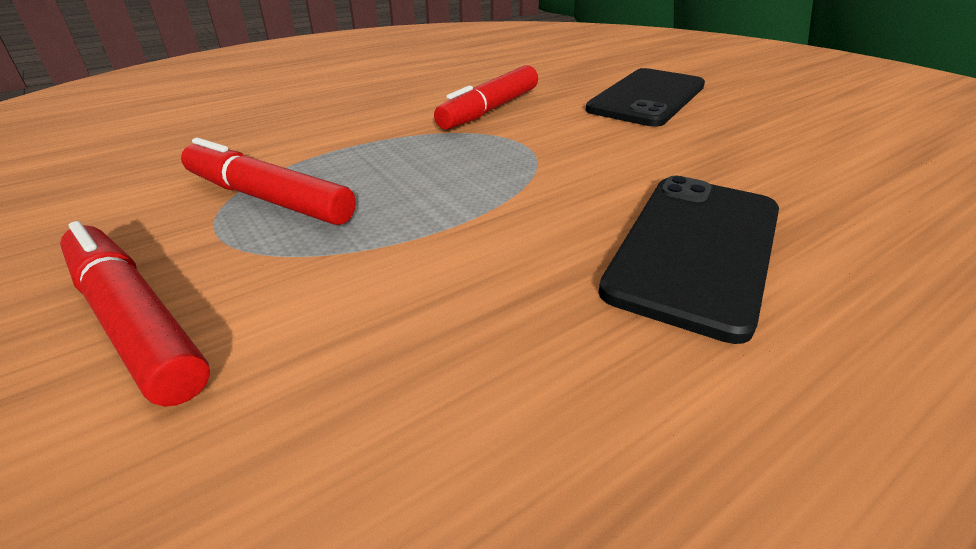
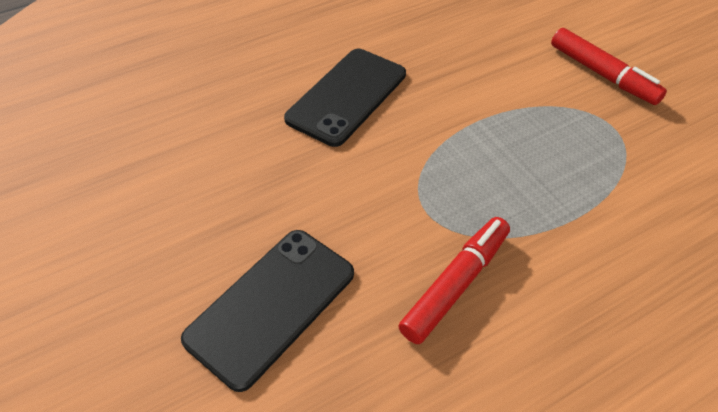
camera: 175 degrees left, 15 degrees up
(268, 198) = (599, 151): red marker -> none

